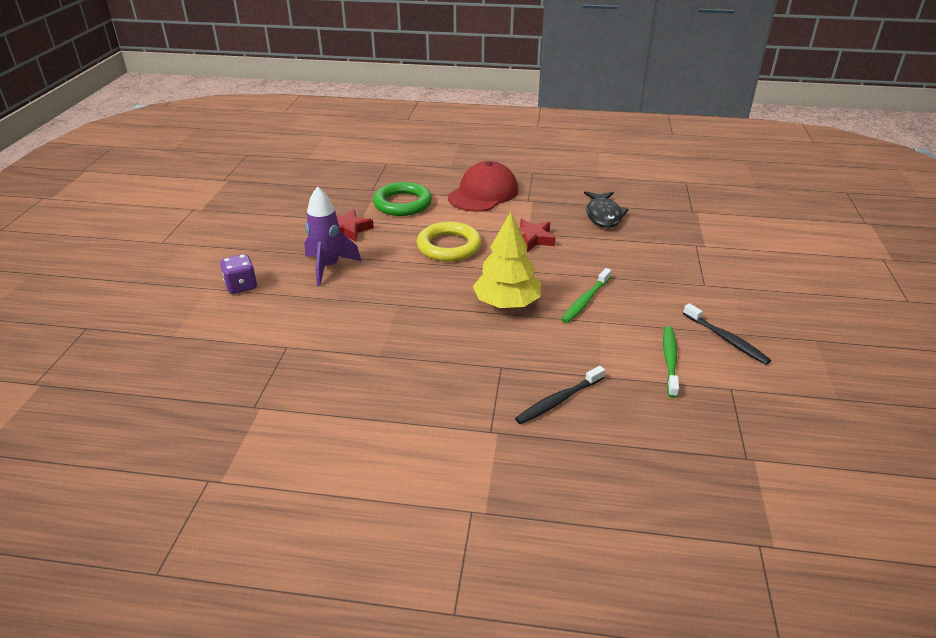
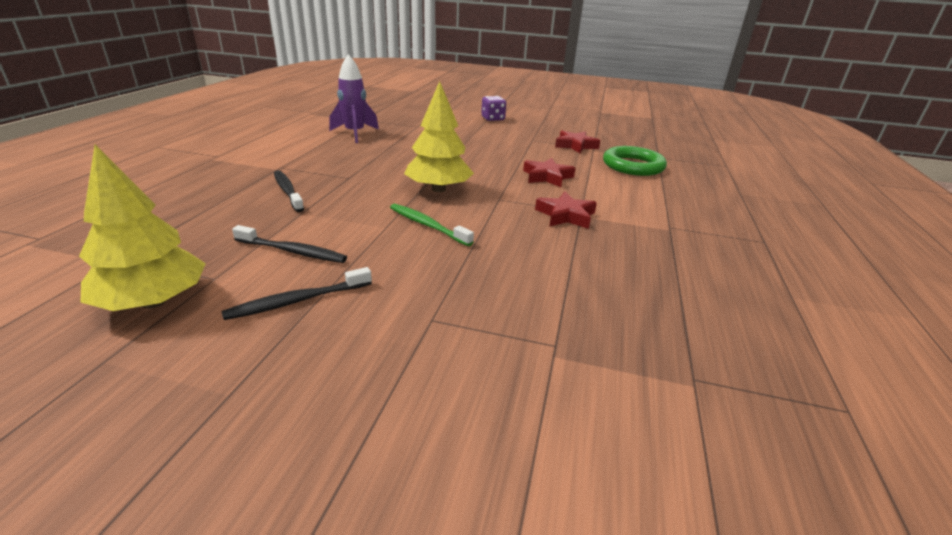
camera: 95 degrees right, 5 degrees down
(328, 267) = (514, 138): purple rocket -> purple rocket (355, 134)
(449, 246) = (547, 177): yellow ring -> red star
(483, 193) = (675, 203): red cap -> none
(603, 215) = (642, 274): black fish -> none
(670, 360) = (292, 251): green toothbrush -> black toothbrush
(778, 405) = (153, 302): none -> yellow tree

